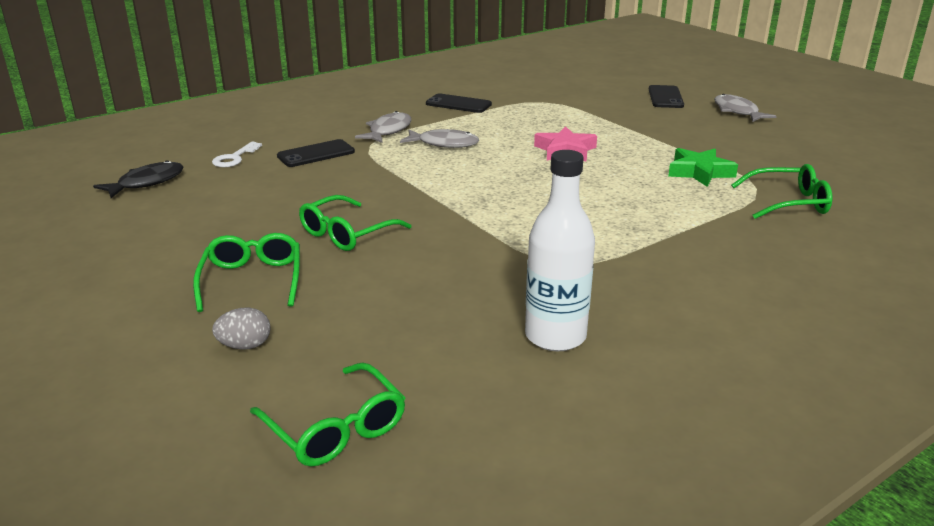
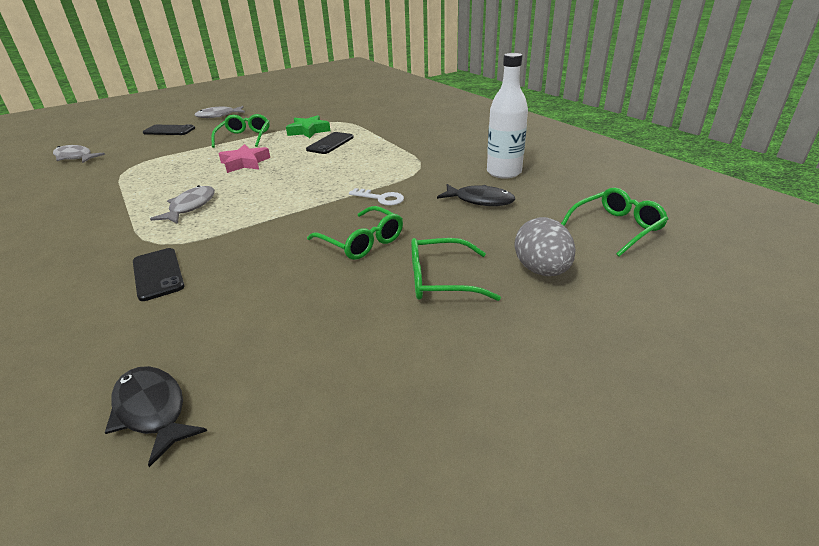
camera: 85 degrees left, 5 degrees up
(234, 158) = (119, 336): white key -> white key (381, 198)
(245, 346) = (541, 270): grey egg -> grey egg, size x1.65
(388, 131) = (127, 235): grey fish -> grey fish (75, 157)
(446, 310) = (480, 200): none -> black fish
(458, 104) = (89, 202): black phone -> black phone (330, 143)
(788, 203) = (359, 117): green glasses -> green glasses (244, 137)

